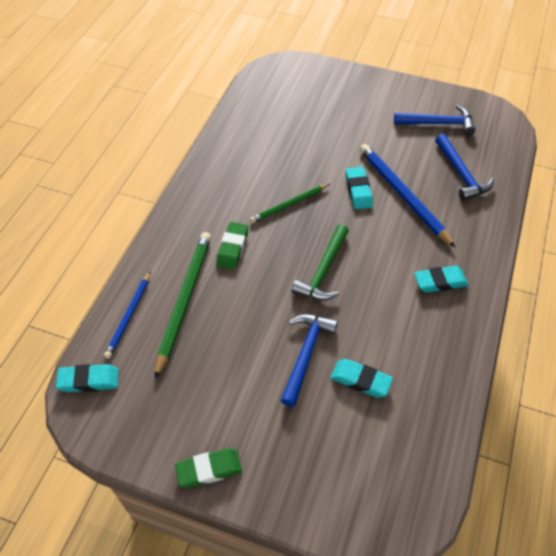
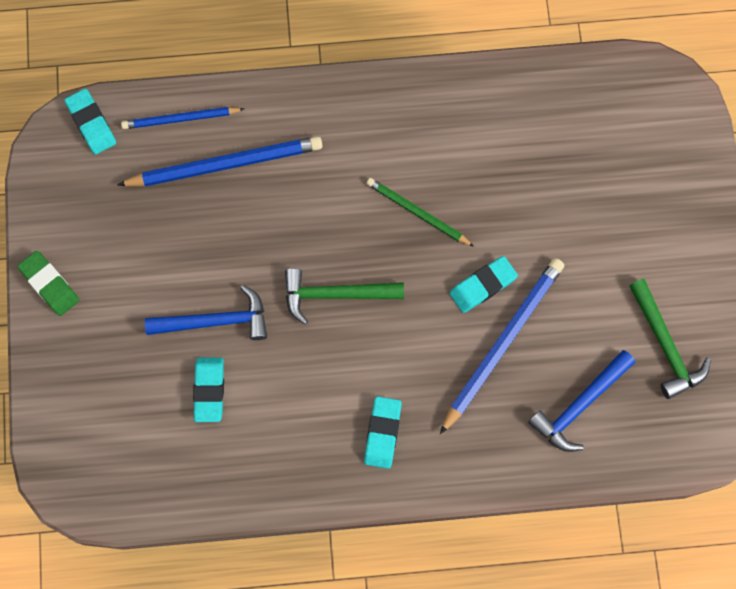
camera: 65 degrees right, 20 degrees up
(184, 300) = (225, 164): green pencil -> blue pencil
(232, 248) = (320, 179): green eraser -> none
(438, 124) = (665, 345): blue hammer -> green hammer
(440, 282) = (382, 433): turquoise eraser -> turquoise eraser turned 45 degrees clockwise

